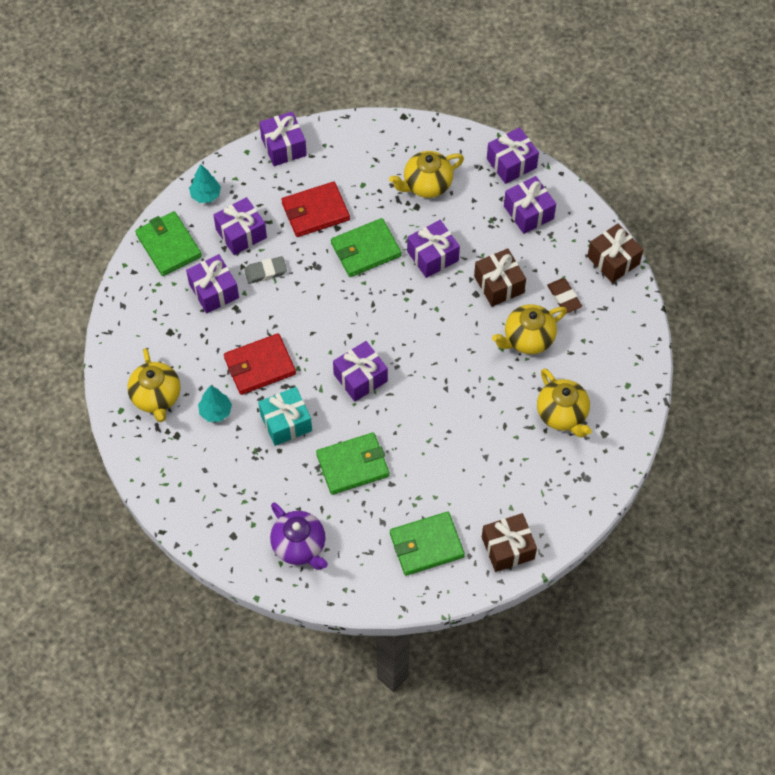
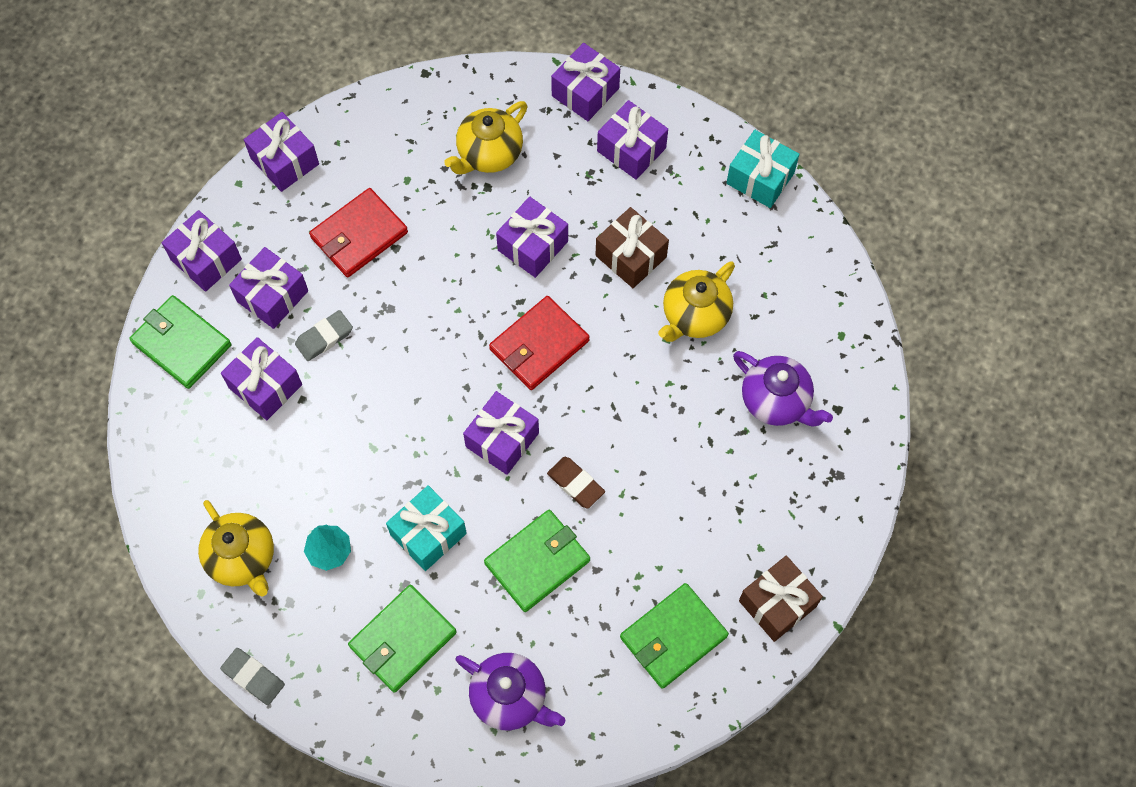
camera: 20 degrees left, 5 degrees up
(135, 475) = (253, 677): none -> grey eraser
(206, 195) = (206, 259): turquoise tree -> purple gift
(259, 366) = (364, 468): red wallet -> red wallet (539, 345)
(365, 250) = (443, 265): green wallet -> green wallet (402, 639)
(562, 414) = (776, 401): yellow teapot -> purple teapot
(564, 297) = (718, 246): brown eraser -> brown eraser (576, 484)
(613, 260) = (760, 178): brown gift -> turquoise gift

